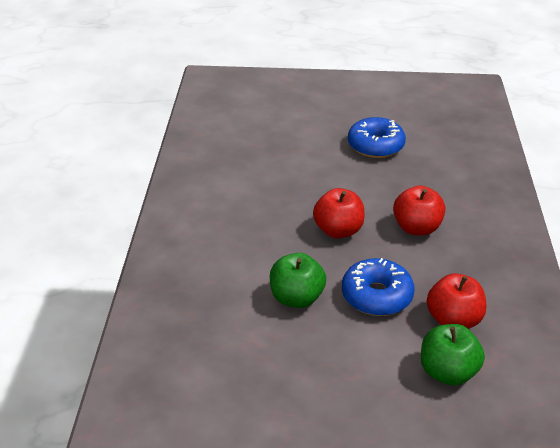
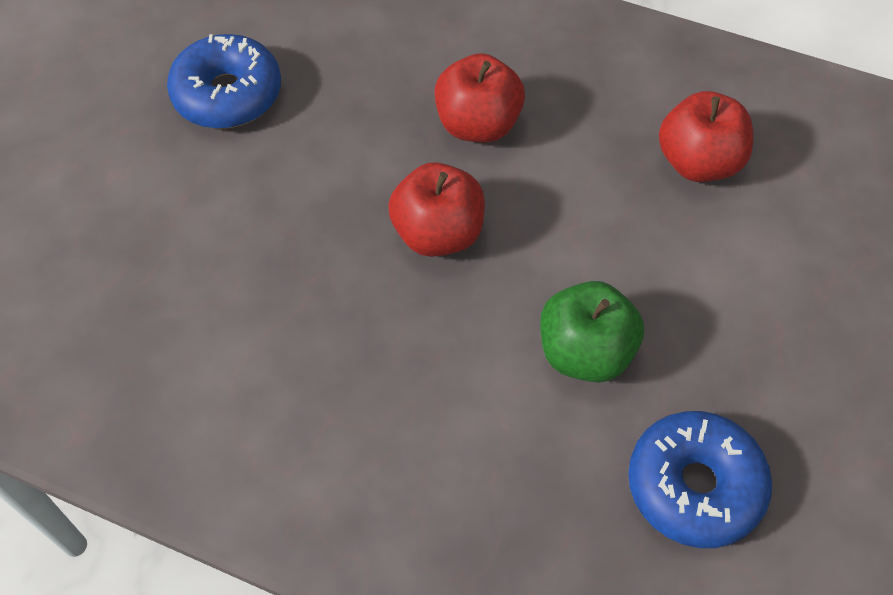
camera: 70 degrees left, 20 degrees up
(376, 296) = (617, 238): blue donut -> blue donut (694, 486)
(447, 372) = (798, 211): green apple -> none

